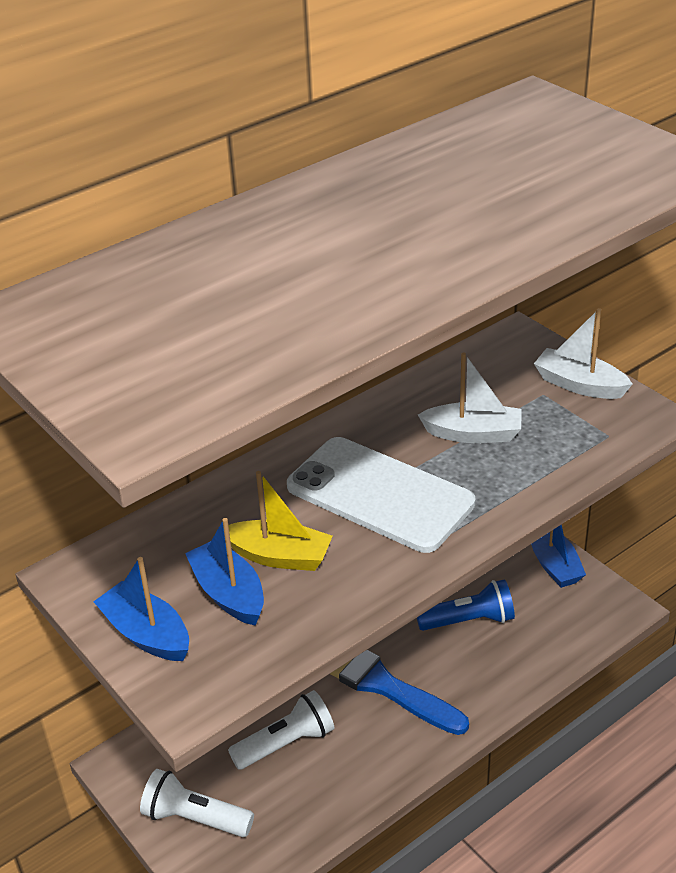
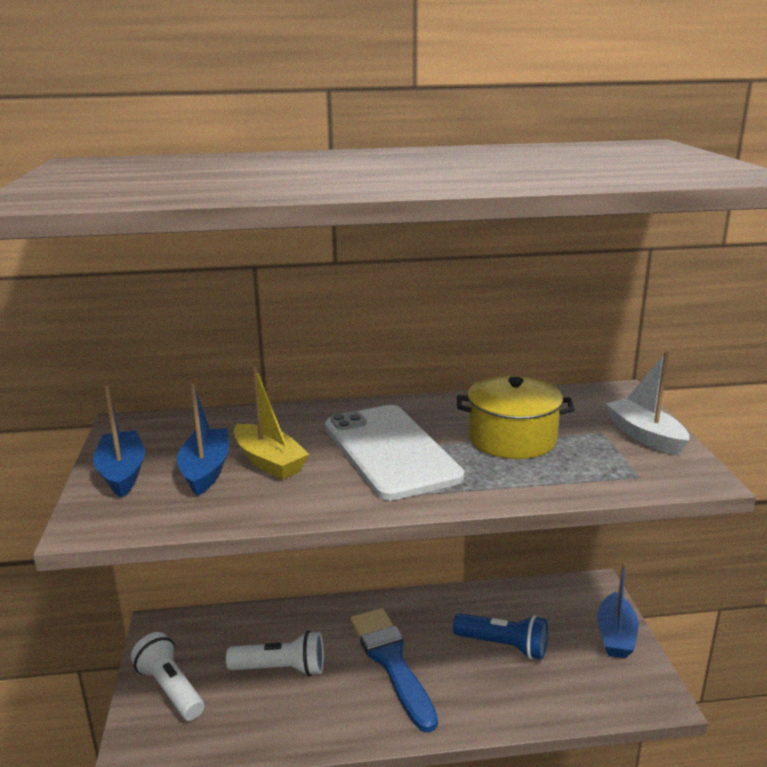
camera: 30 degrees right, 15 degrees down
(473, 434) = (512, 439): white boat -> yellow pot

